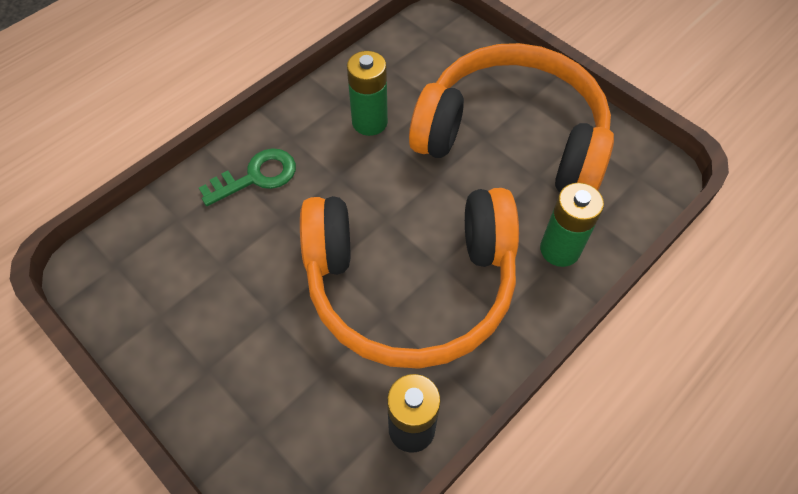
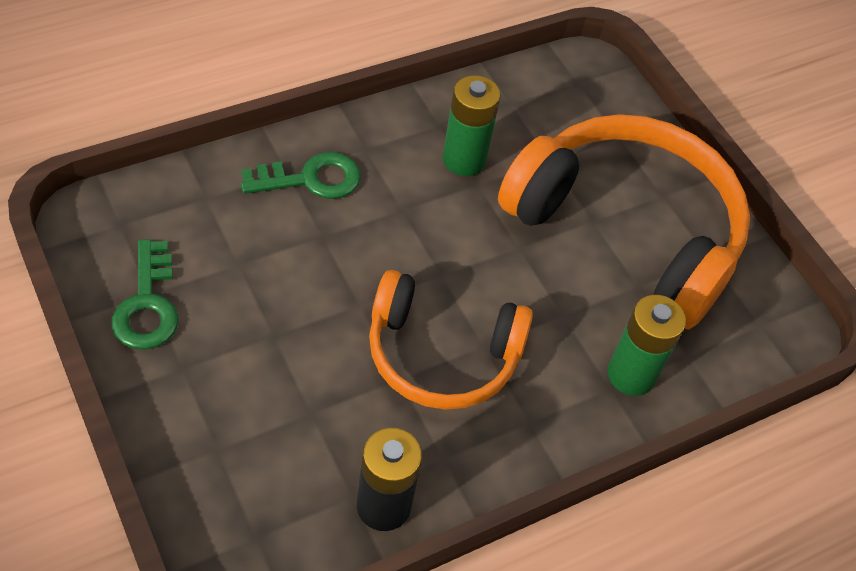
camera: 10 degrees right, 5 degrees down
(159, 326) = (147, 305): none -> green key
(410, 285) = (441, 355): orange headphones -> orange headphones, size x0.62

